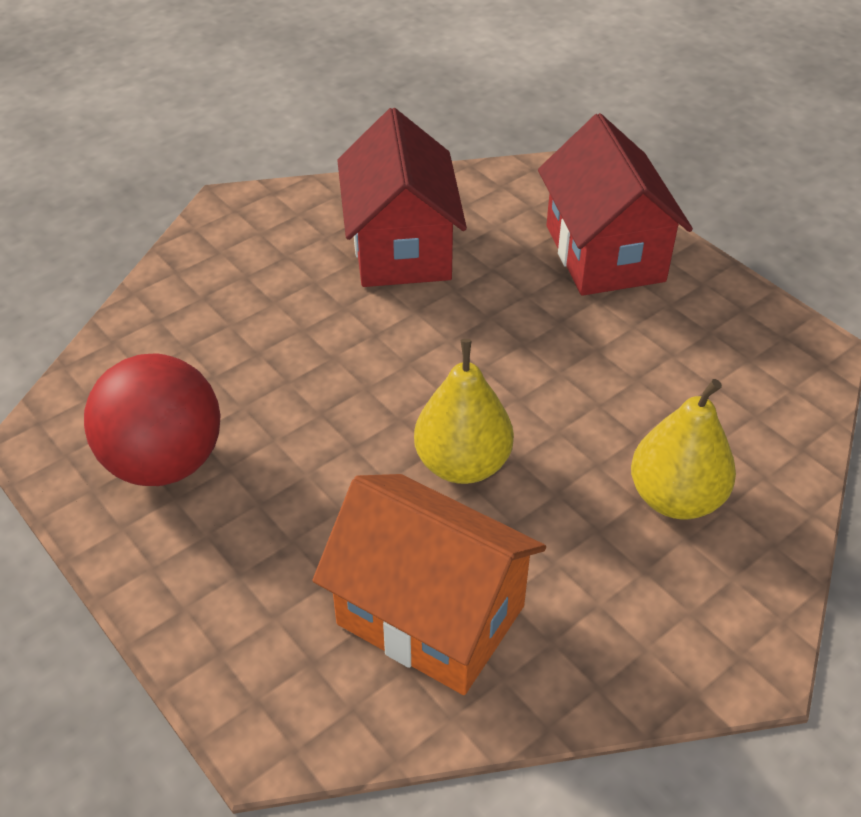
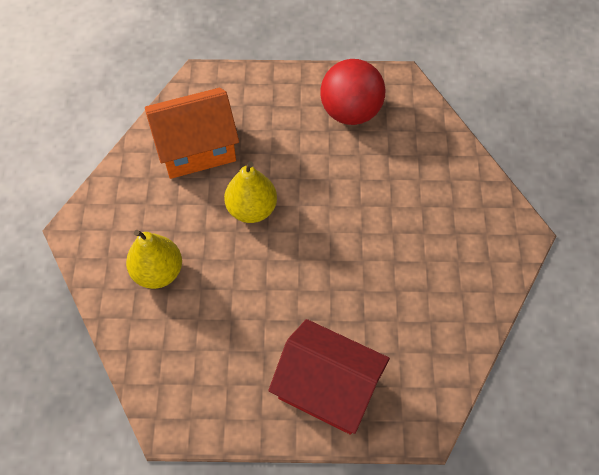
camera: 130 degrees right, 15 degrees up
(401, 248) = (418, 289): red house -> none

